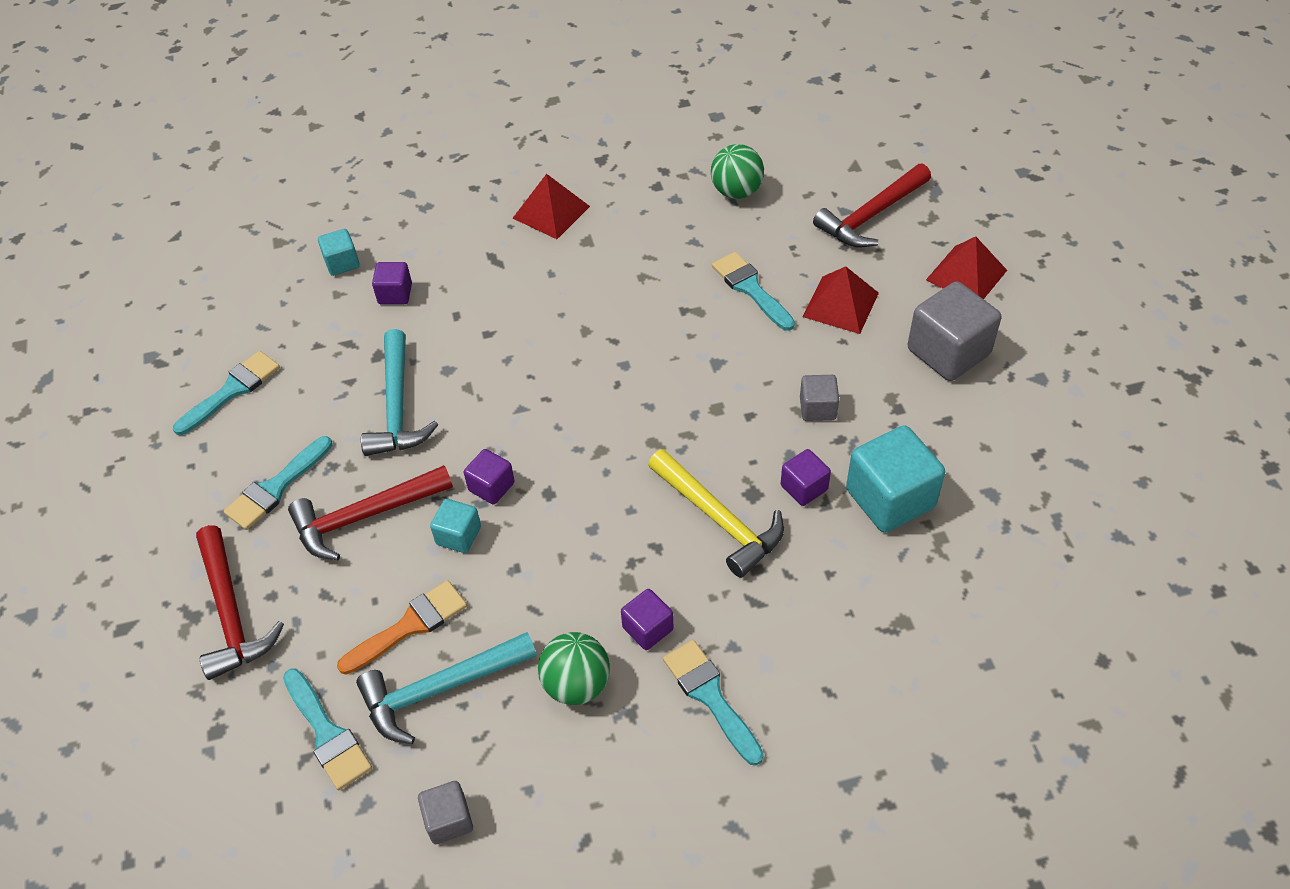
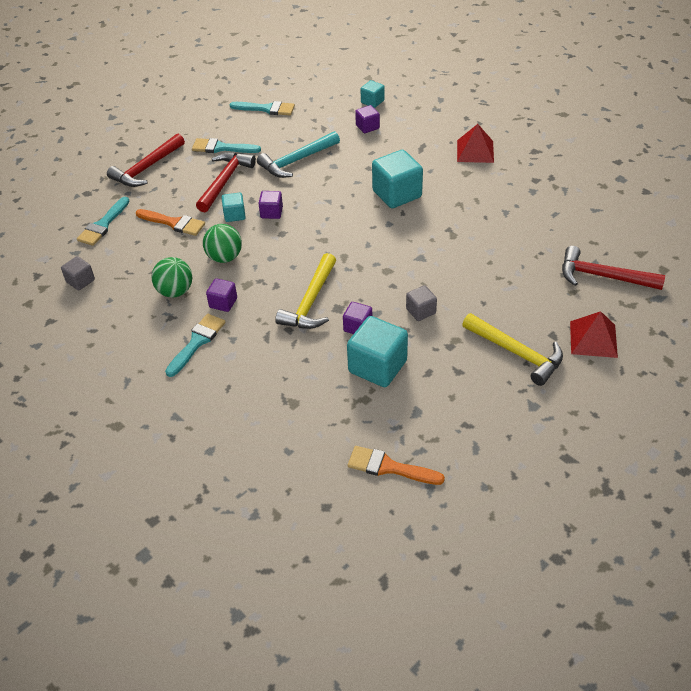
camera: 60 degrees right, 5 degrees down
(365, 516) = (225, 181): red hammer -> red hammer turned 75 degrees clockwise
(440, 689) = (146, 248): turquoise hammer -> none
(570, 329) = (397, 194): none -> turquoise cube
(736, 191) = (564, 212): green ball -> green ball (224, 257)
(750, 289) = (489, 248): turquoise brush -> none
(840, 304) = (512, 291): red pyramid -> none
(948, 352) = (516, 353): grey cube -> yellow hammer
(1069, 563) = (389, 467): none -> orange brush

